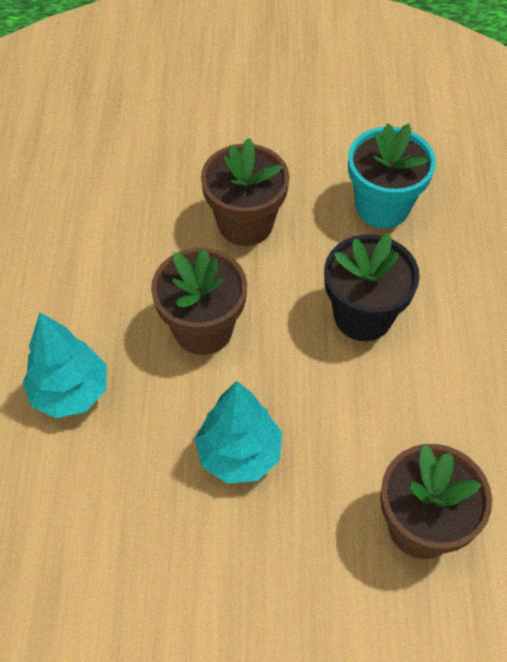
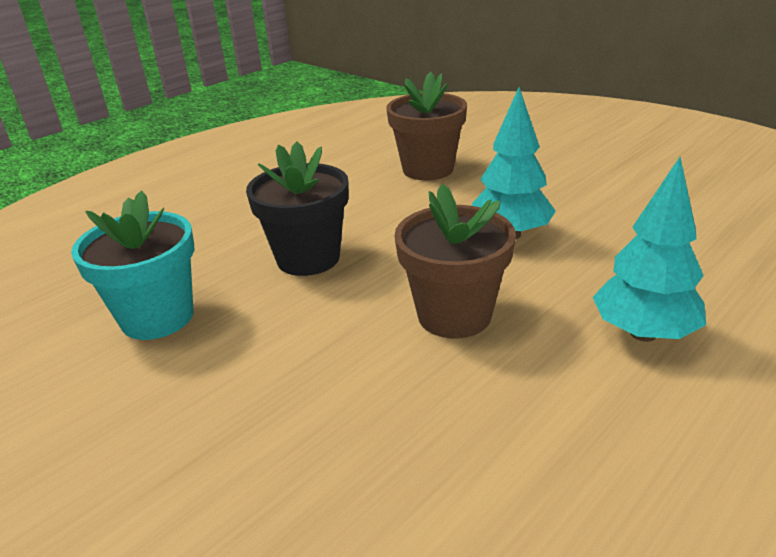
camera: 135 degrees left, 25 degrees down
(245, 224) = (294, 380): brown flower pot -> none

